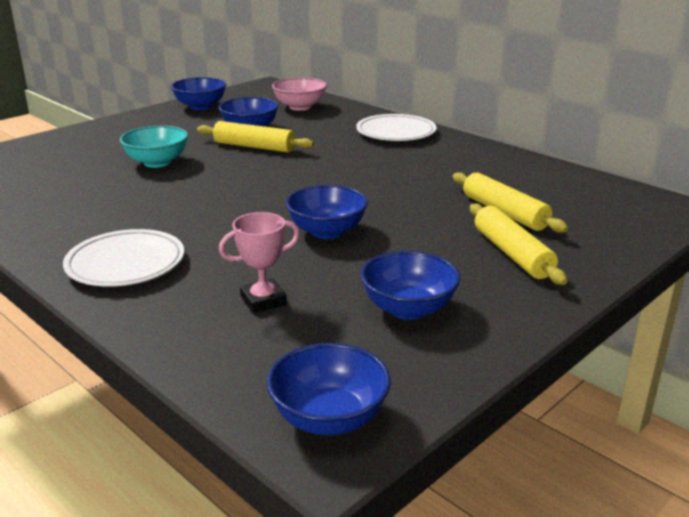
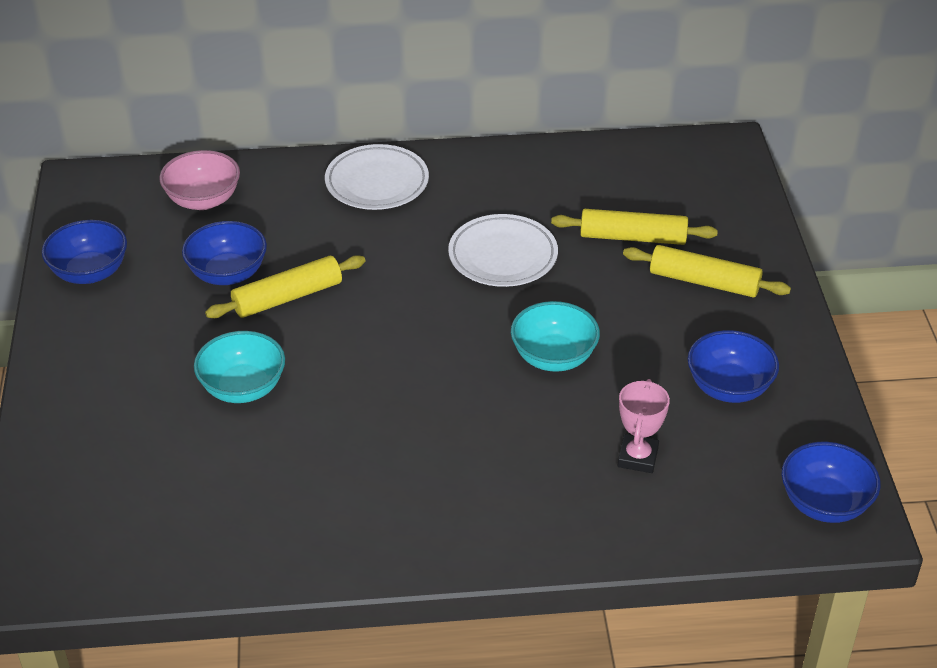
camera: 50 degrees left, 15 degrees up
(126, 264) = (482, 511): white plate -> white plate (503, 256)
(327, 231) = (553, 357): blue bowl -> turquoise bowl

